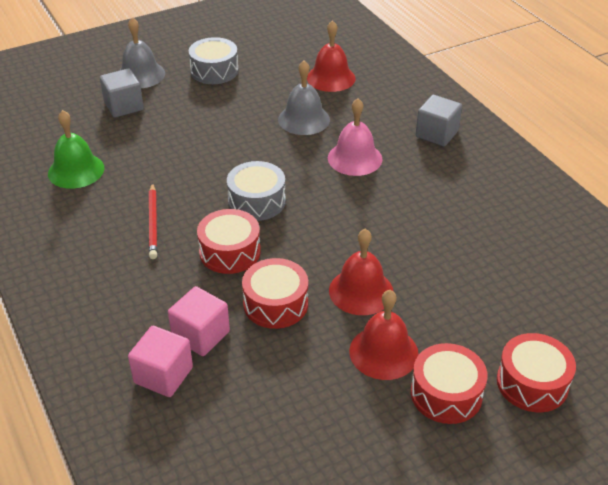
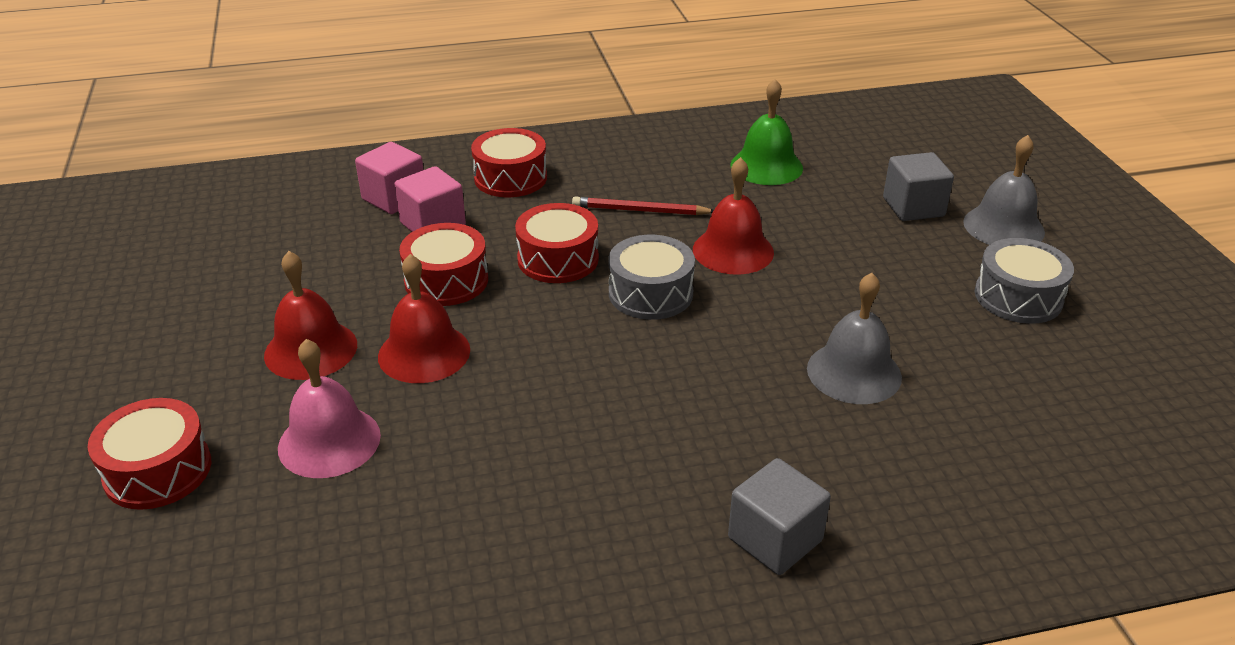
camera: 105 degrees right, 5 degrees down
(331, 78) = (995, 432): red bell -> red bell (733, 250)
(355, 158) = (725, 409): pink bell -> pink bell (329, 441)
(446, 394) = (210, 385): red drum -> red drum (510, 178)

